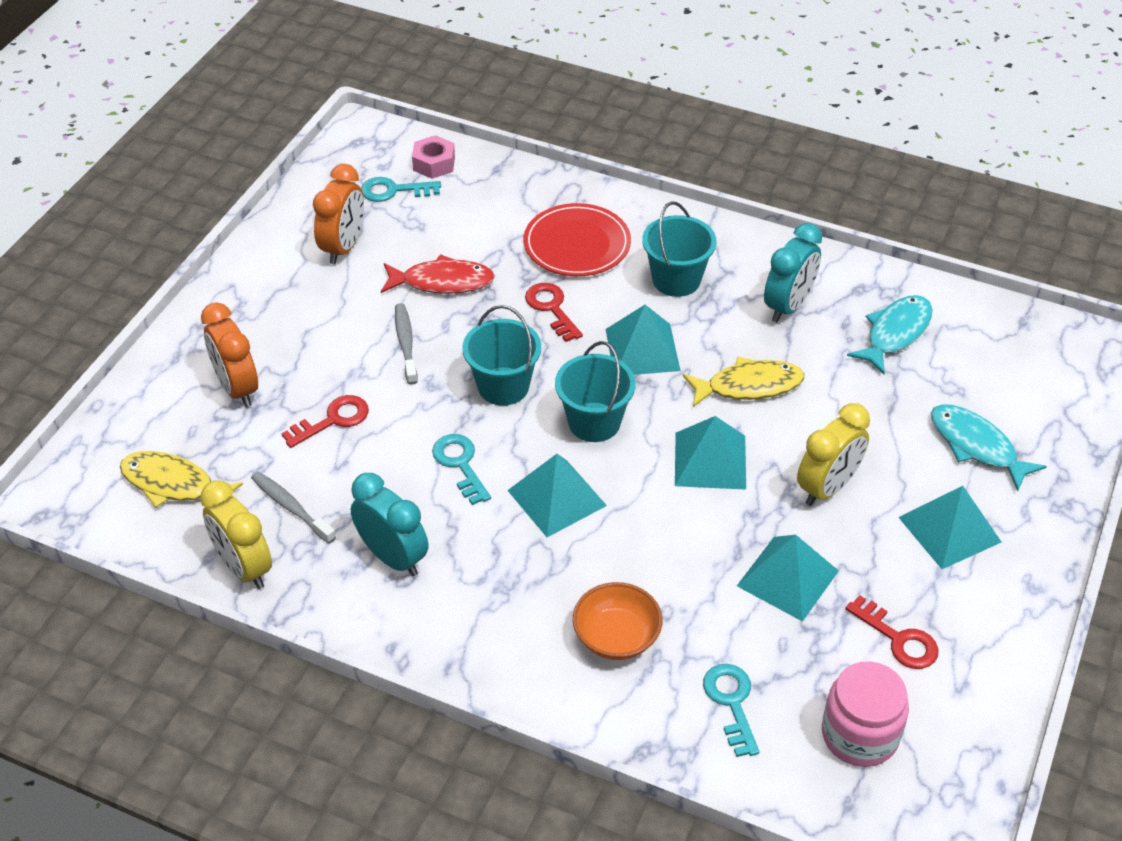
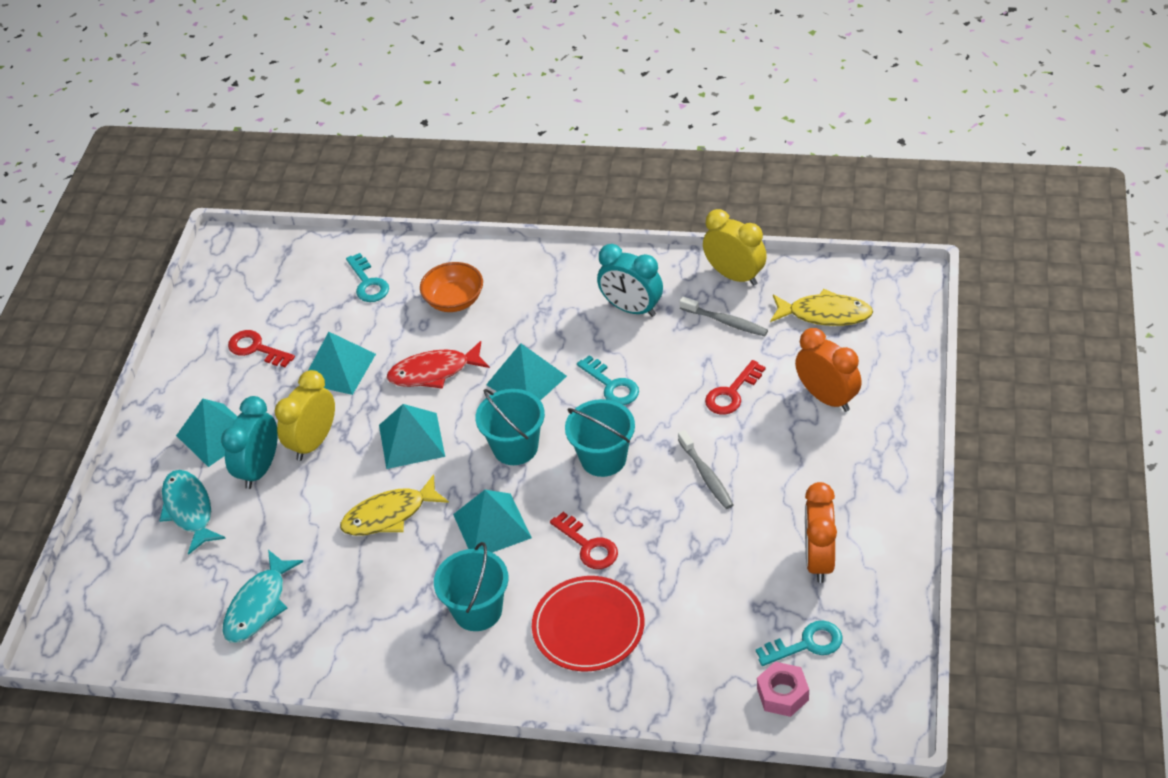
camera: 170 degrees right, 0 degrees up
(442, 282) = (703, 547): red fish -> red fish (434, 372)
(788, 306) = (363, 609): turquoise clock -> turquoise clock (259, 469)
(859, 735) = (281, 286): pink jar -> none
(976, 446) = (189, 510): turquoise fish -> turquoise fish turned 150 degrees counterclockwise

